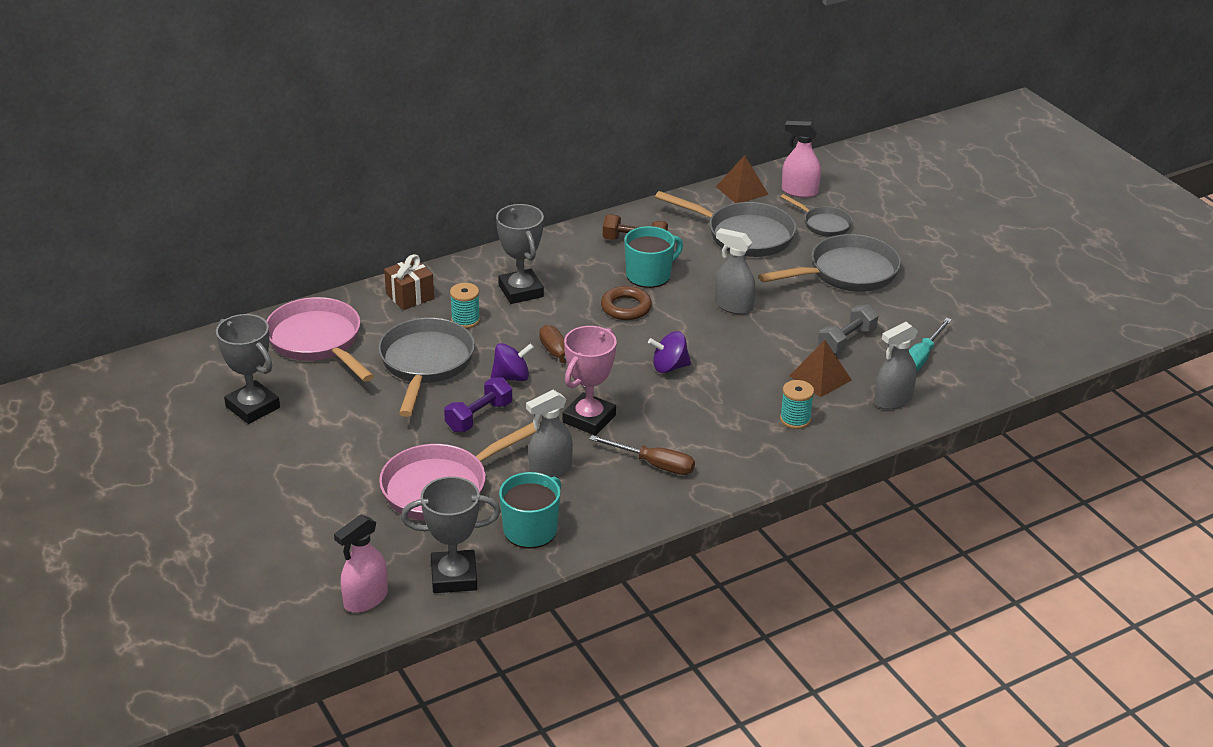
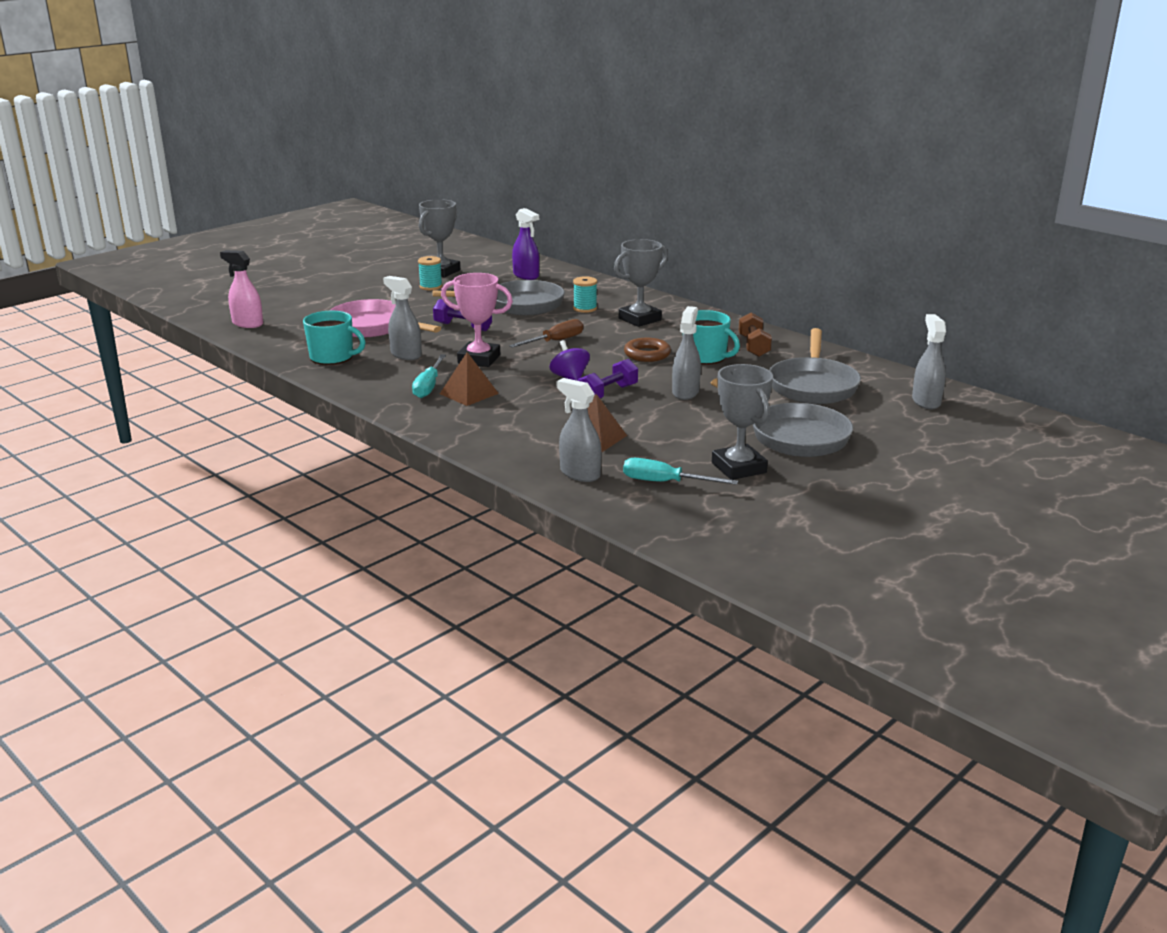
camera: 75 degrees right, 10 degrees down
(318, 342) = (526, 276): pink pan -> purple spray bottle
(410, 296) = (603, 290): brown gift -> none
(454, 577) = (274, 342): grey trophy -> grey trophy (738, 468)
(511, 377) = (519, 330): purple spinning top -> none
(654, 464) = (428, 386): brown screwdriver -> turquoise screwdriver
(719, 351) = (608, 394): none -> purple dumbbell
(742, 190) = (895, 377): brown pyramid -> brown pyramid (469, 393)
(795, 419) = (521, 433): turquoise spool -> turquoise spool (431, 287)
(799, 191) = (926, 401): pink spray bottle -> grey spray bottle
(824, 224) = (875, 418): grey pan -> none
(846, 341) = (667, 445): grey dumbbell -> none

